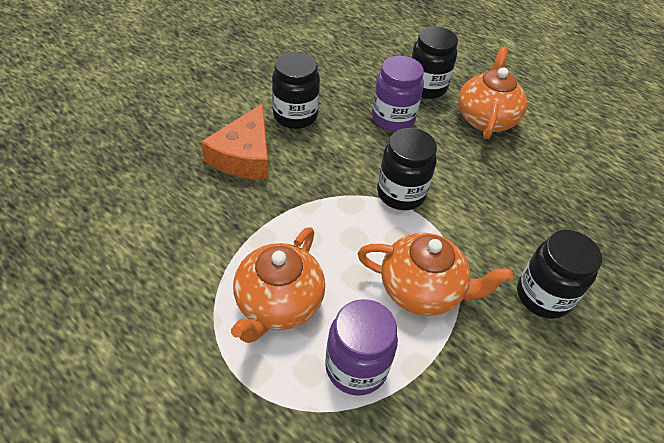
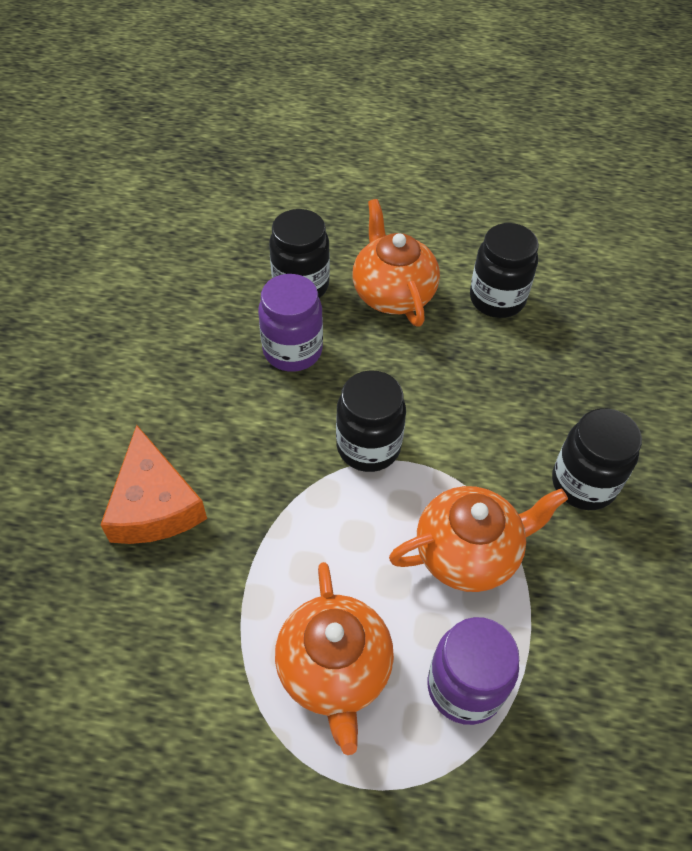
camera: 30 degrees left, 5 degrees up
(295, 116) = (175, 411): black jar -> black jar (497, 299)

